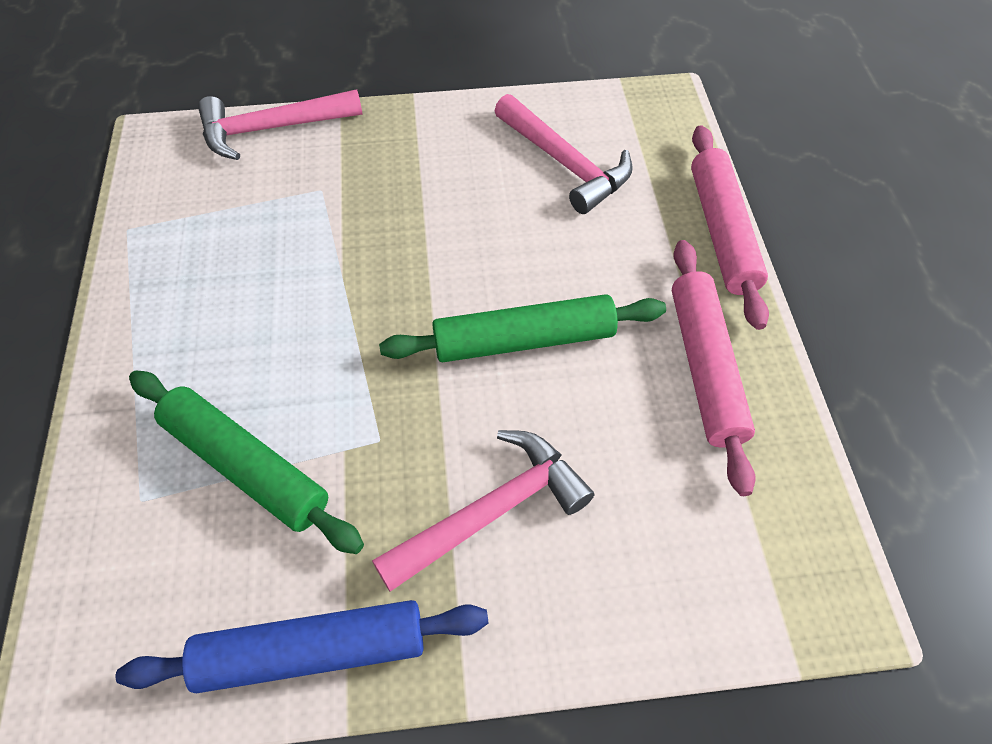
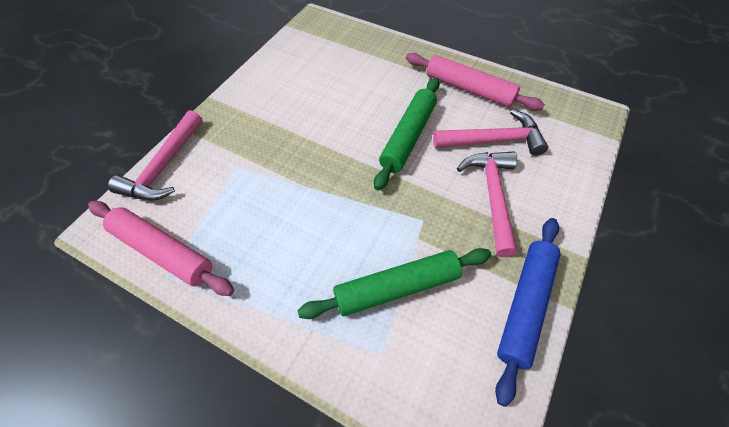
camera: 55 degrees left, 0 degrees up
(565, 163) = (318, 69): pink hammer -> pink hammer (493, 140)
(722, 232) = (405, 45): pink rolling pin -> pink rolling pin (162, 252)

